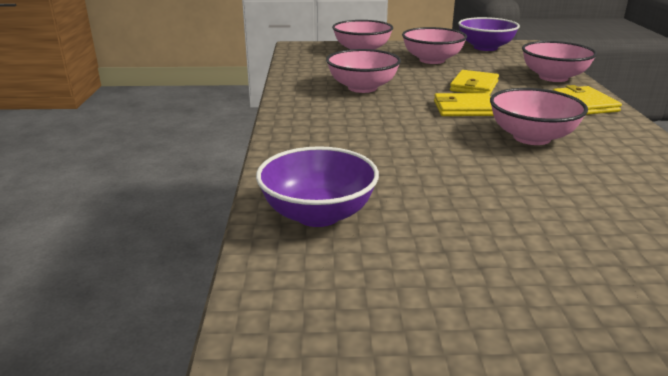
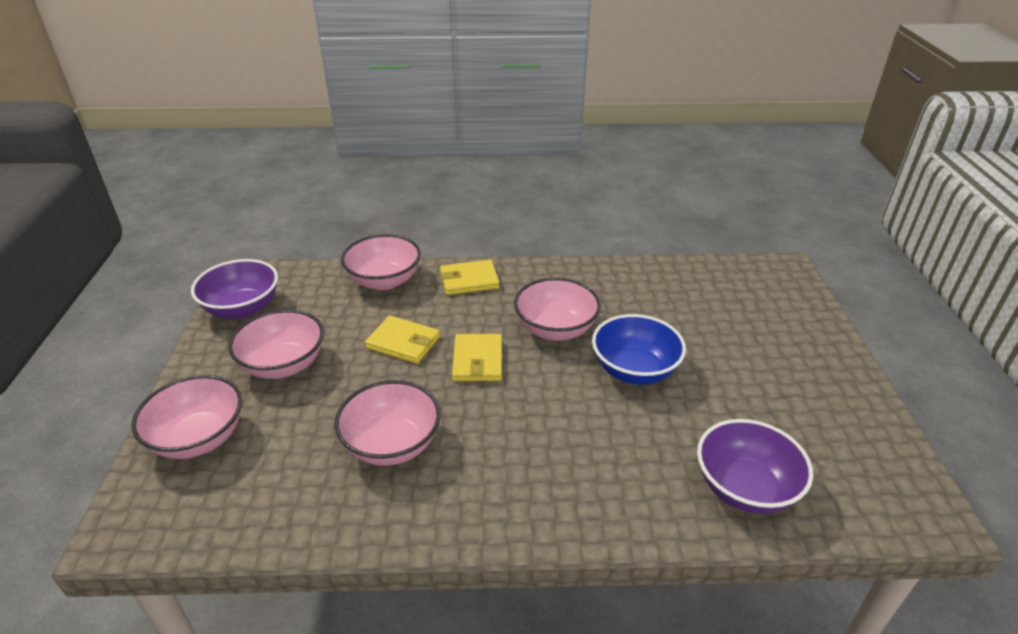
camera: 90 degrees left, 10 degrees up
(485, 172) = (634, 370): none -> blue bowl

